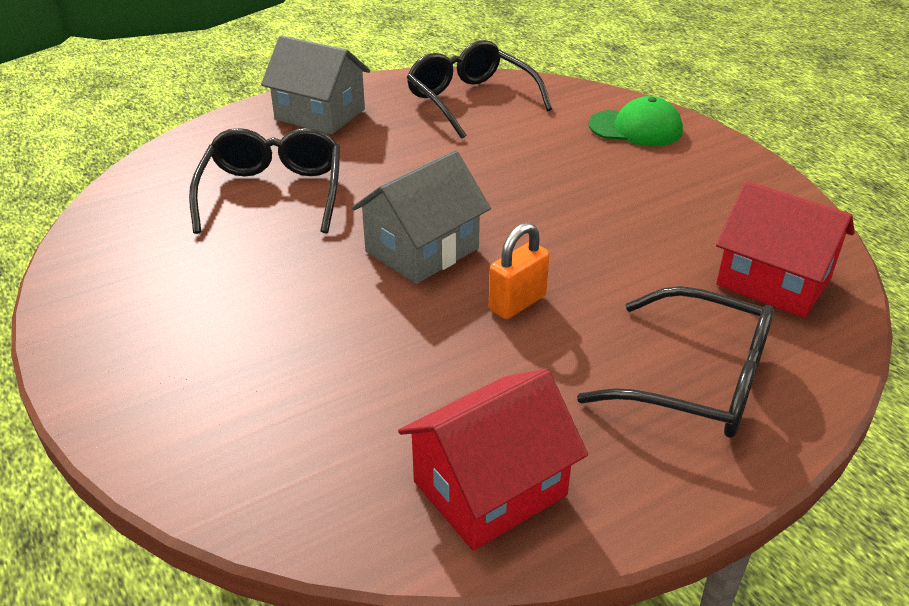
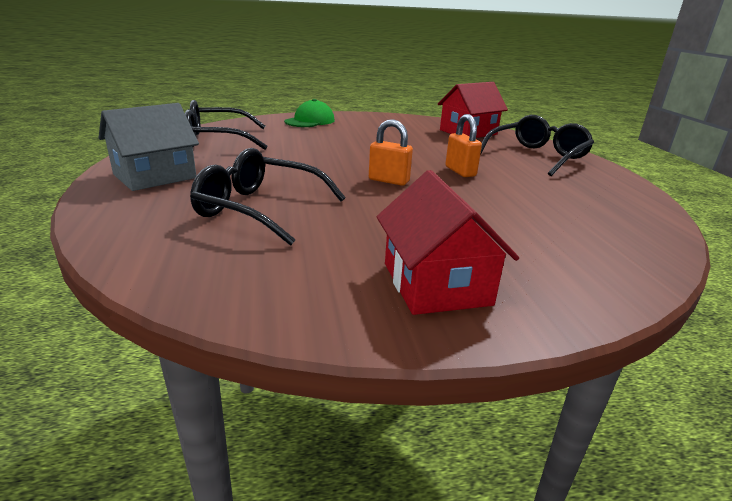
camera: 70 degrees left, 10 degrees down
(422, 250) = (388, 181): grey house -> orange padlock
(489, 488) = (617, 205): red house -> red house (436, 283)

